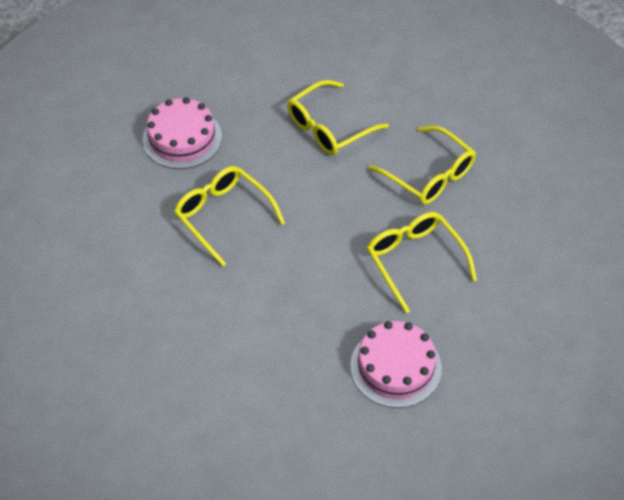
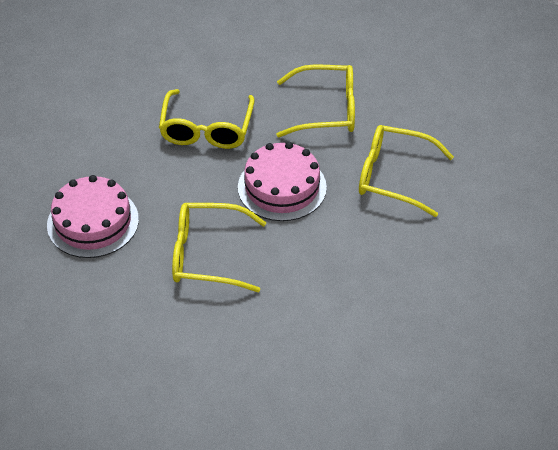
camera: 45 degrees left, 5 degrees down
(395, 367) = (476, 259): pink cake -> pink cake (282, 187)

